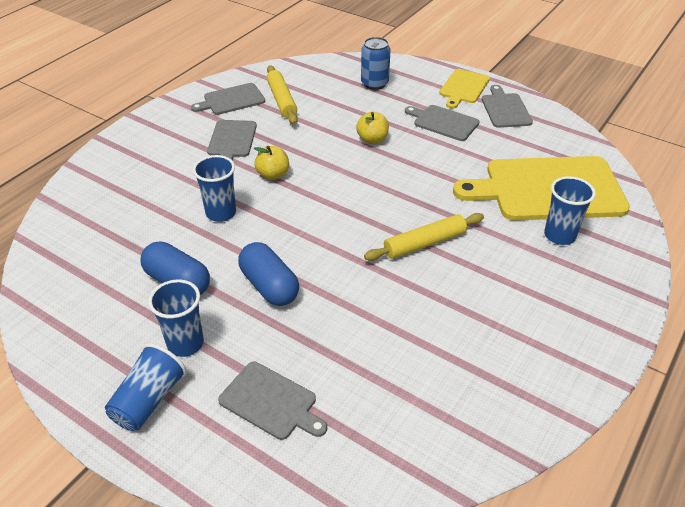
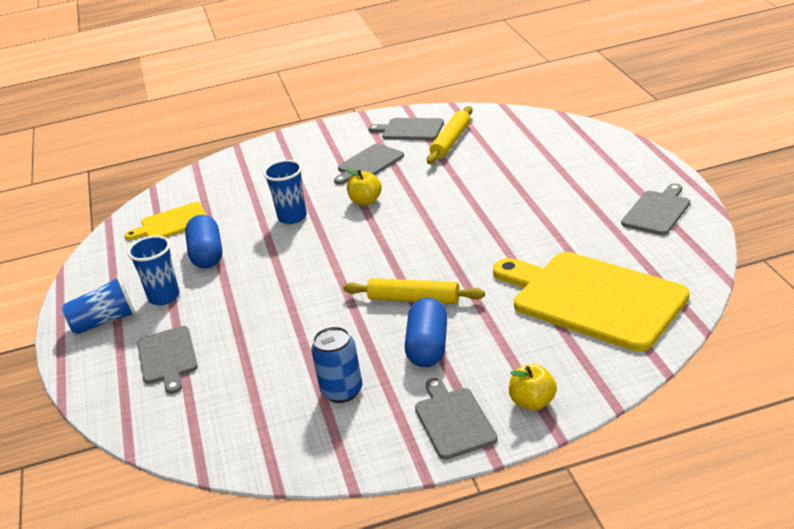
camera: 45 degrees right, 10 degrees down
(269, 286) = (260, 282): blue capsule -> blue capsule (428, 347)
(372, 139) = (485, 199): yellow apple -> yellow apple (533, 402)
(374, 84) = (555, 149): blue can -> blue can (342, 391)
(443, 122) = (574, 204): grey cutting board -> grey cutting board (453, 420)
(463, 88) = (641, 178): yellow cutting board -> yellow cutting board (172, 223)
(559, 235) = (544, 341): blue cup -> none

